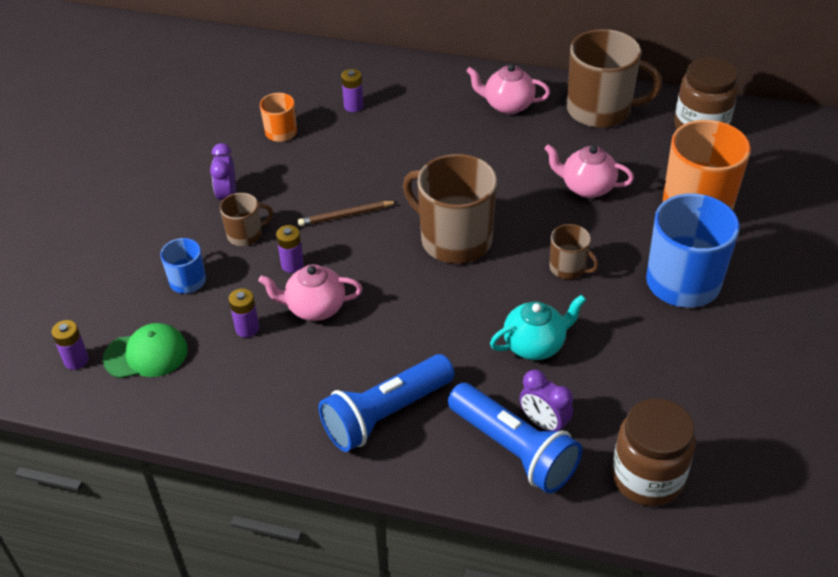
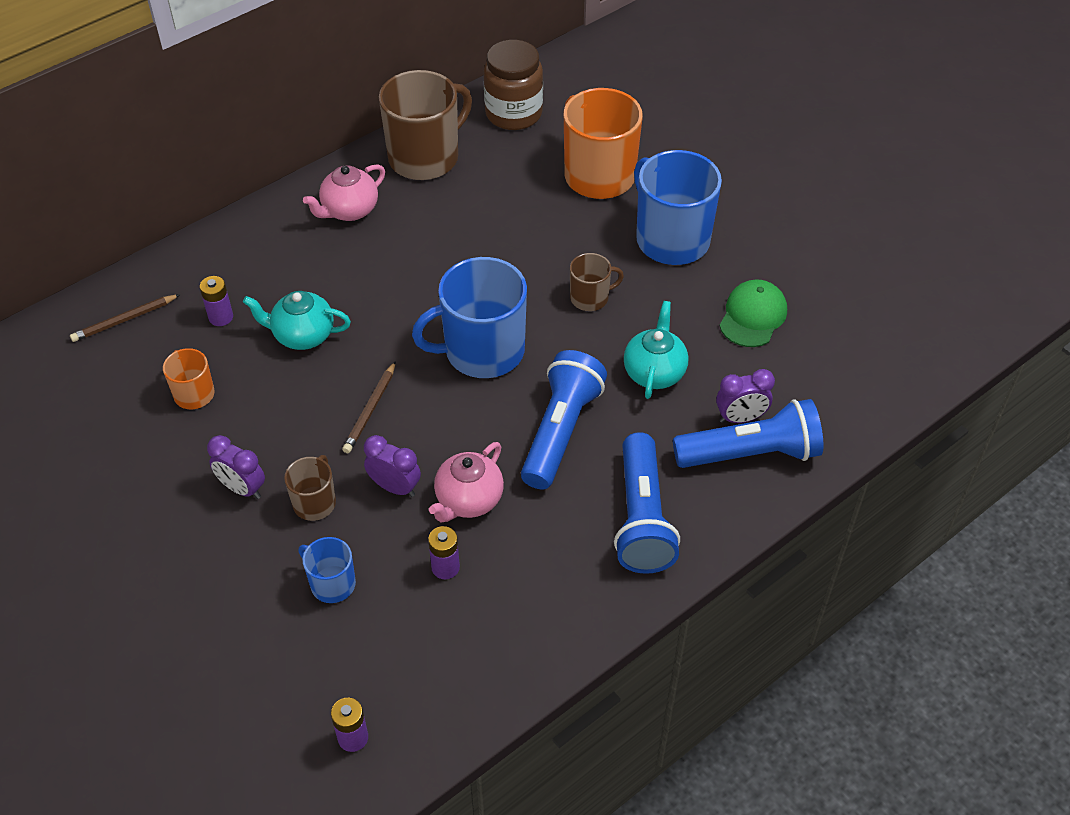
camera: 55 degrees left, 5 degrees up
(146, 354) = (402, 670): green cap -> green cap (753, 316)
(292, 264) = (395, 487): purple battery -> purple clock
(309, 71) = (124, 320): none -> brown pencil
(376, 148) = (302, 335): none -> turquoise teapot
(423, 322) = (561, 431): none -> blue flashlight
(454, 239) = (482, 351): brown mug -> blue mug
(586, 187) = (509, 227): pink teapot -> none
(647, 477) = (842, 389): brown jar -> none

